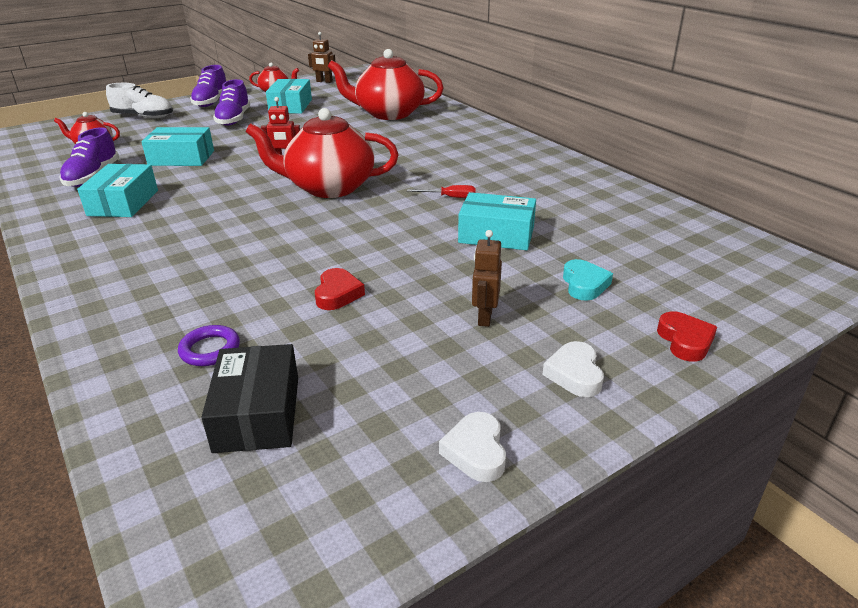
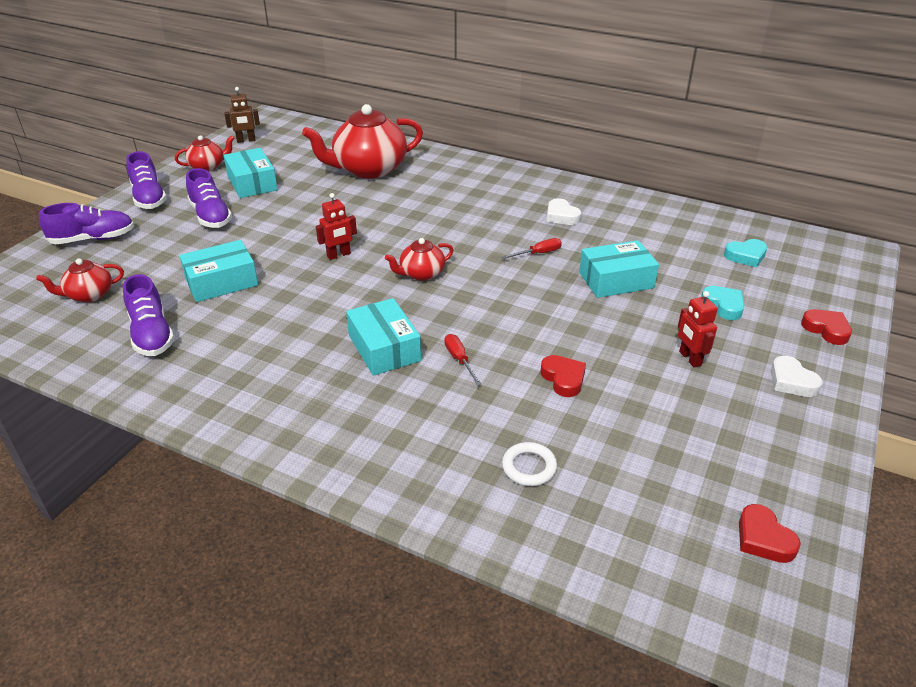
camera: 30 degrees left, 5 degrees up
(123, 203) = (236, 354): turquoise box -> turquoise box (384, 348)
(143, 117) = (93, 239): white shoe -> purple shoe
(210, 349) = (529, 467): purple ring -> white ring
(257, 413) = (632, 501): black box -> none
(271, 253) = (459, 360): none -> red screwdriver
(329, 187) = (421, 274): red teapot -> red teapot, size x0.50
(338, 506) = (763, 538): none -> red heart
(476, 451) = (796, 463): white heart -> white heart (561, 216)
(484, 317) = (689, 358): brown robot -> red robot
(669, 250) = (746, 256): none -> turquoise heart

